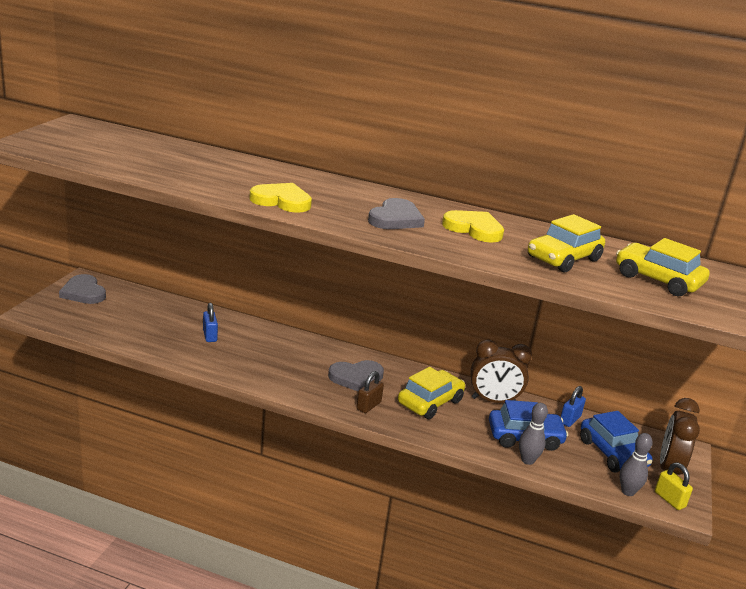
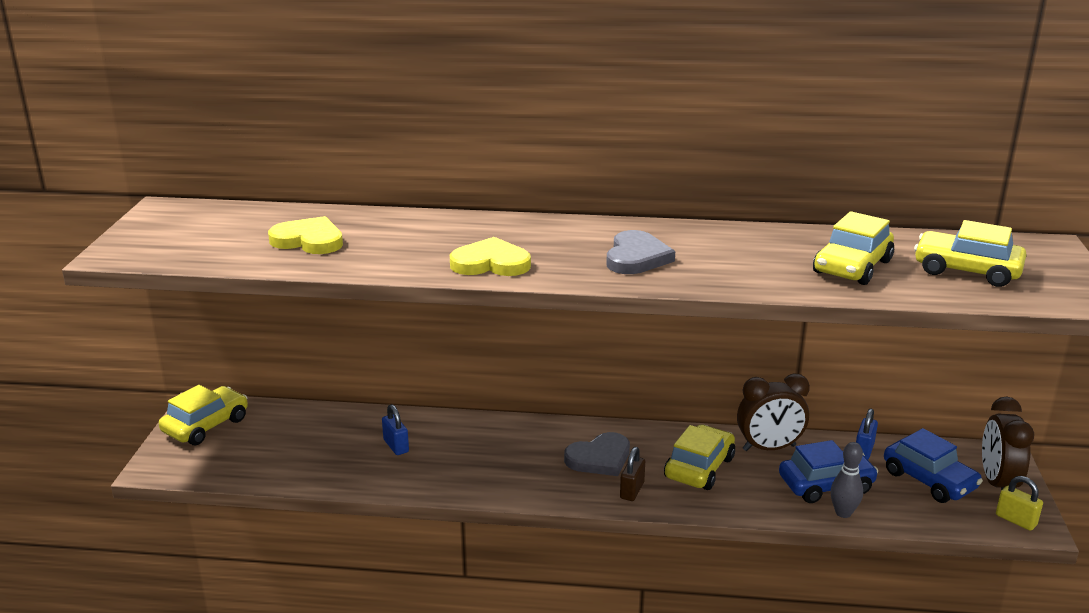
camera: 10 degrees left, 0 degrees up
(83, 292) = (206, 425): grey heart -> yellow car
(474, 229) = (731, 251): yellow heart -> yellow heart (309, 240)
(628, 491) = (968, 522): grey bowling pin -> none

